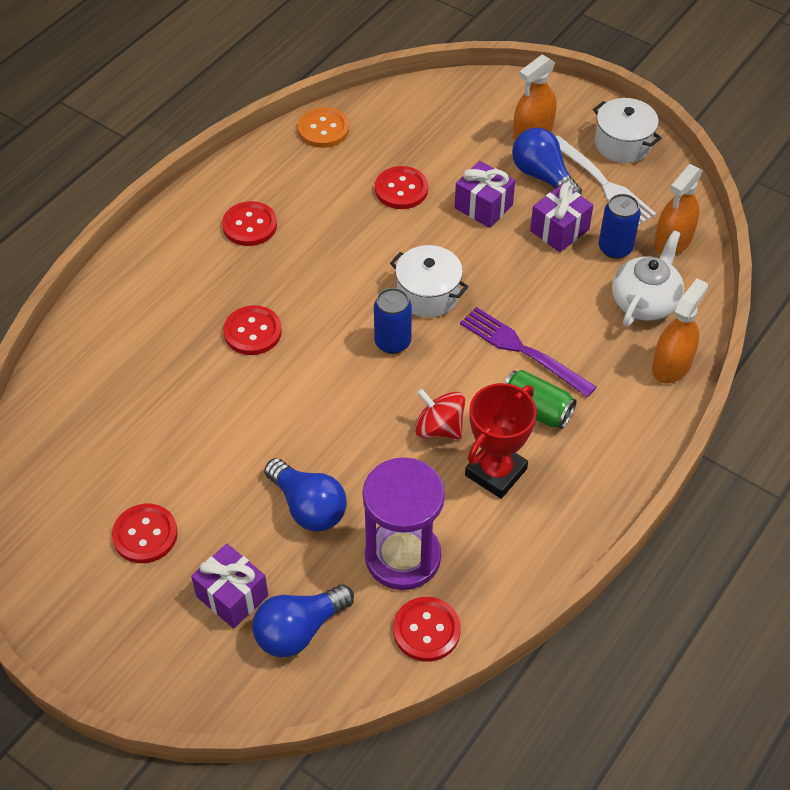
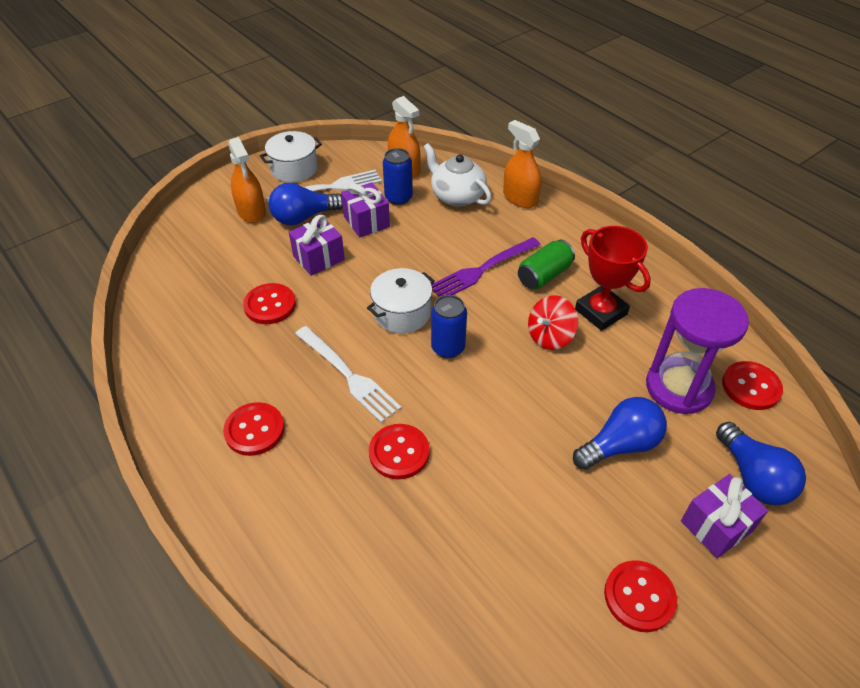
camera: 75 degrees left, 5 degrees down
(323, 129) = (157, 345): orange button -> none
(331, 273) = (349, 375): none -> white fork

